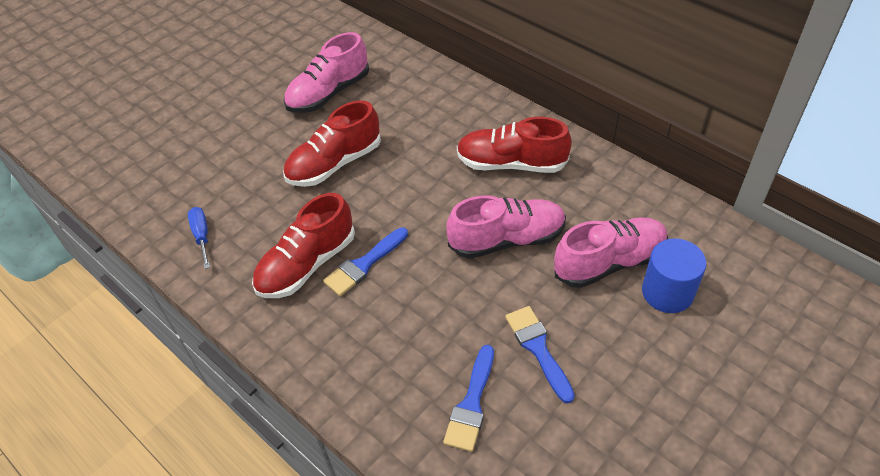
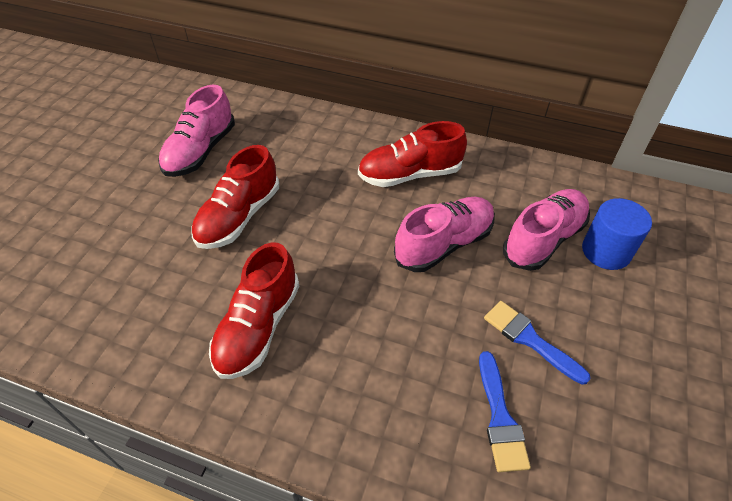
camera: 25 degrees left, 0 degrees up
(202, 236) = (123, 331): blue screwdriver -> none
(364, 264) = (319, 309): blue brush -> none

